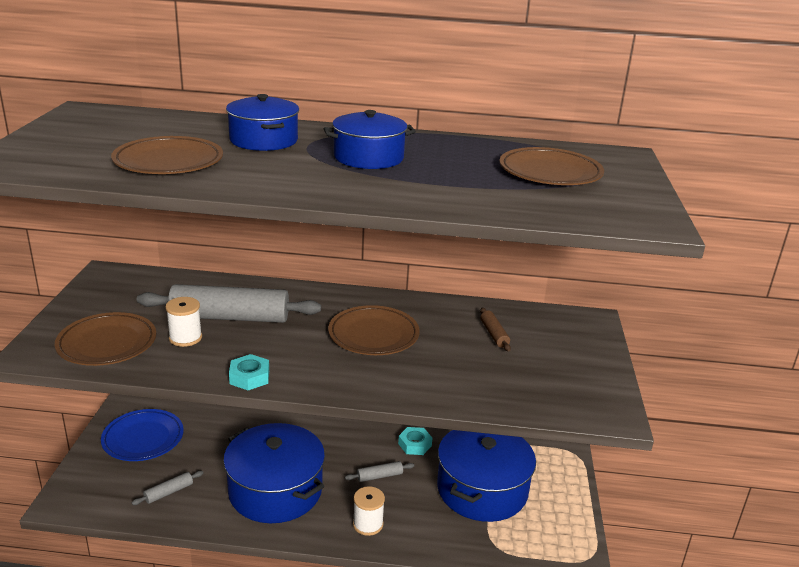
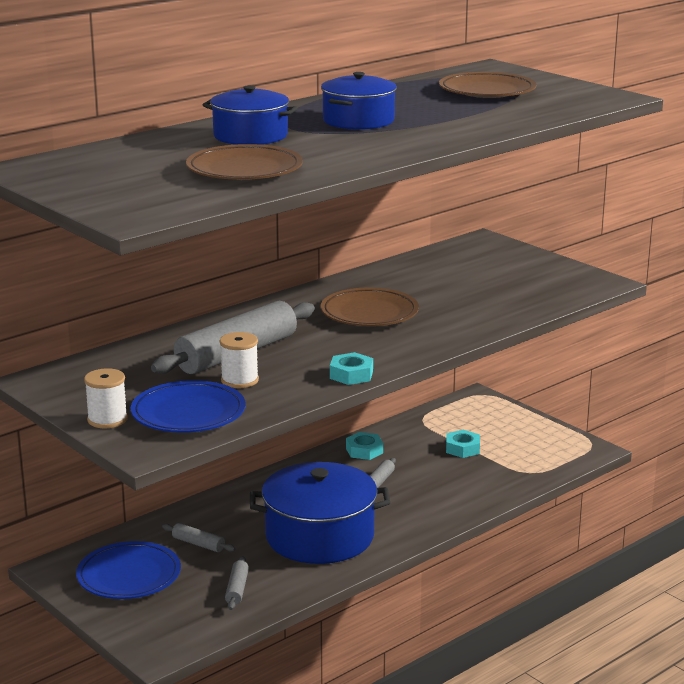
camera: 45 degrees left, 5 degrees down
(107, 344) = (188, 413): brown plate -> blue plate
(209, 444) = (198, 544): none -> grey rolling pin
(368, 524) = (427, 512): white spool -> white spool (107, 419)
(482, 489) = (462, 448): blue pot -> turquoise nut
(494, 334) = (444, 276): brown rolling pin -> none

